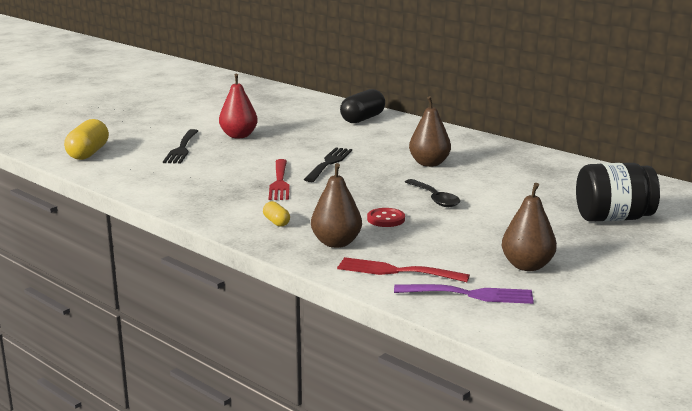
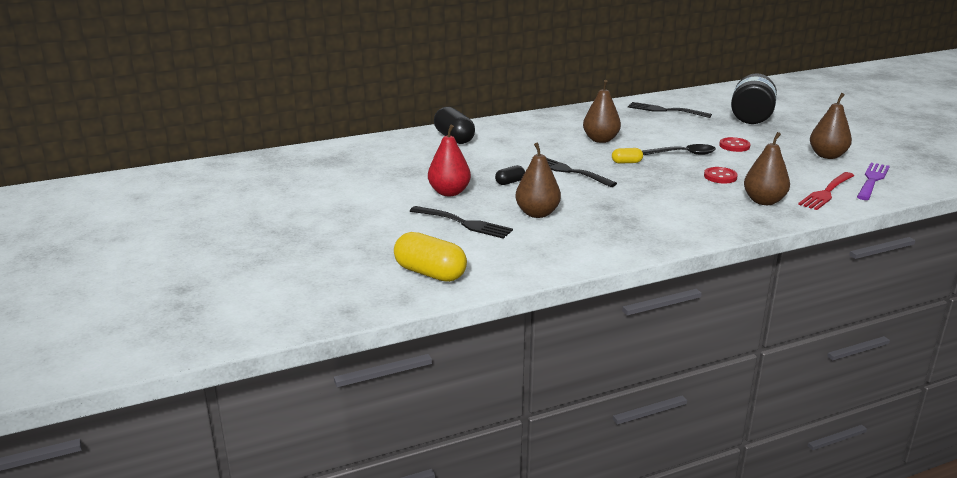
camera: 65 degrees left, 5 degrees up
(221, 165) = (537, 213): none -> brown pear
(276, 222) = (706, 214): yellow capsule -> yellow capsule (626, 162)
(280, 149) = (510, 182): none -> black capsule
(280, 182) = (605, 197): red fork -> none
(493, 218) = (734, 146): none -> red button
(567, 177) = (665, 110): none -> black fork

